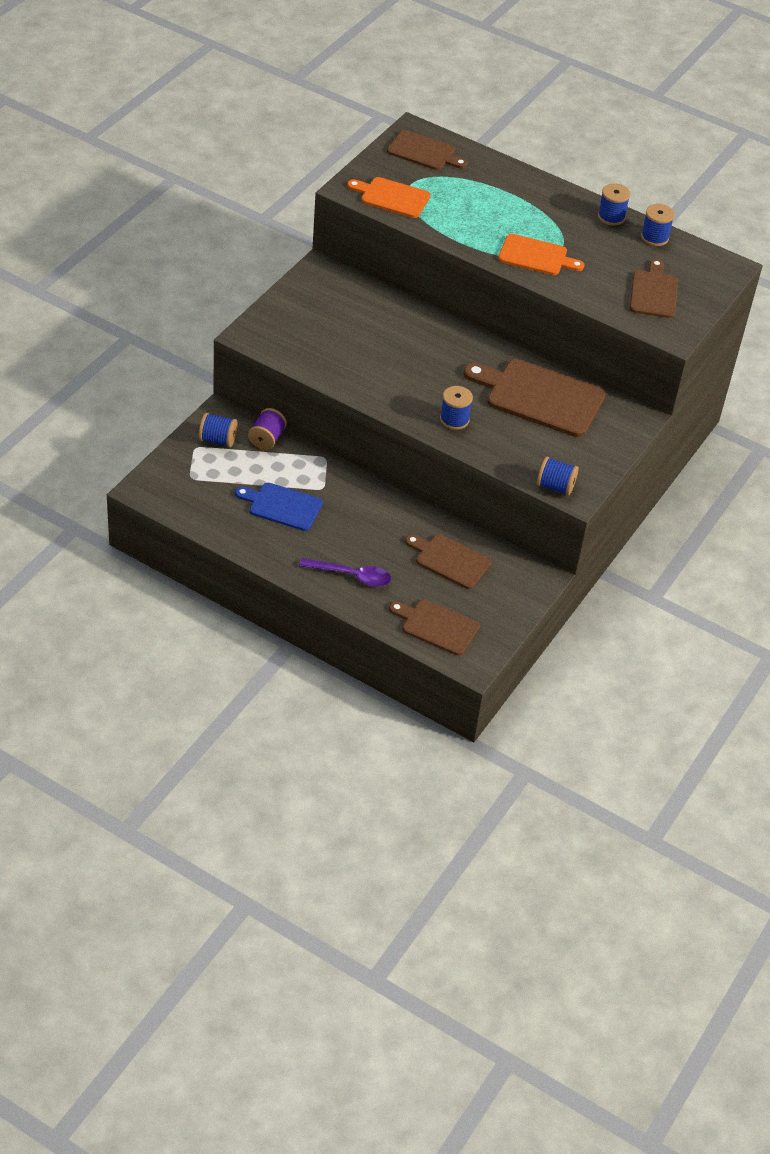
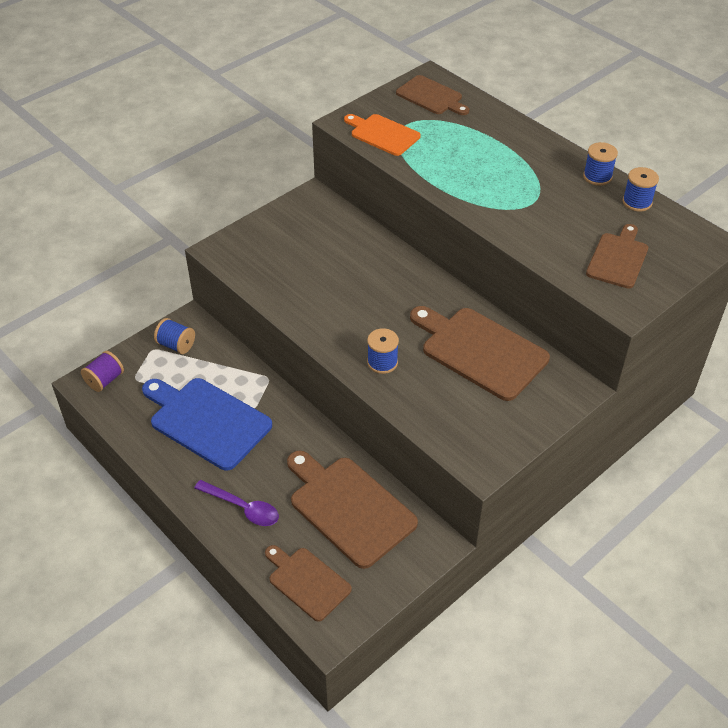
camera: 20 degrees right, 0 degrees up
(267, 439) = (221, 351): purple spool -> purple spool (105, 380)
(282, 506) = (206, 421): blue cutting board -> blue cutting board, size x1.65
(450, 560) = (349, 508): brown cutting board -> brown cutting board, size x1.65
(536, 256) = (504, 206): orange cutting board -> none
(555, 486) = (462, 453): blue spool -> none

